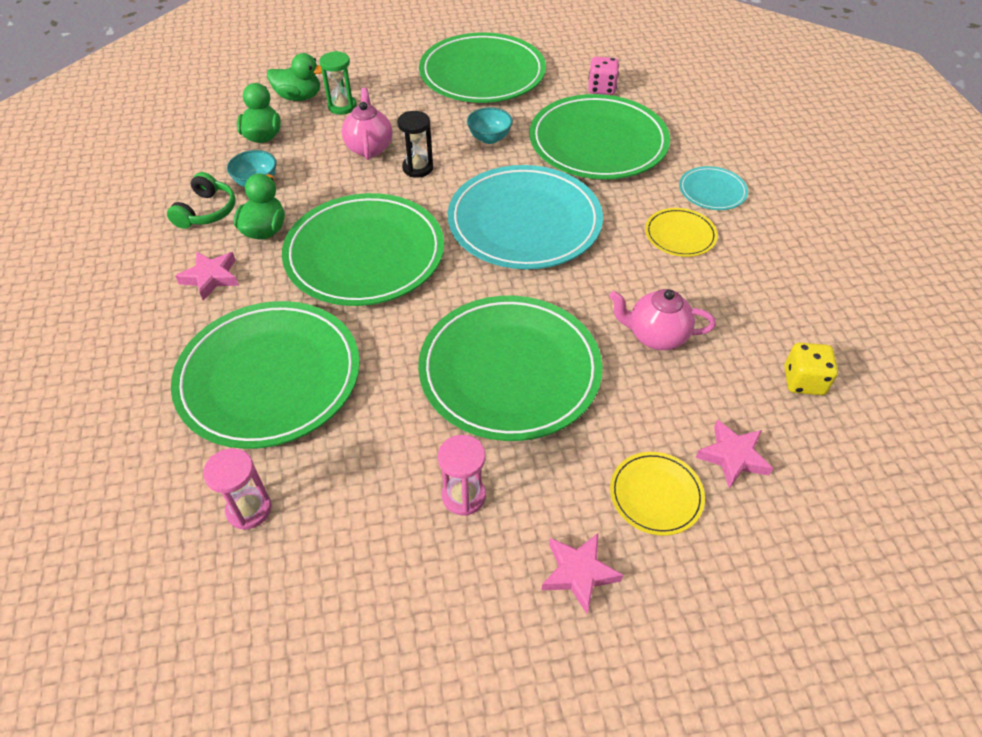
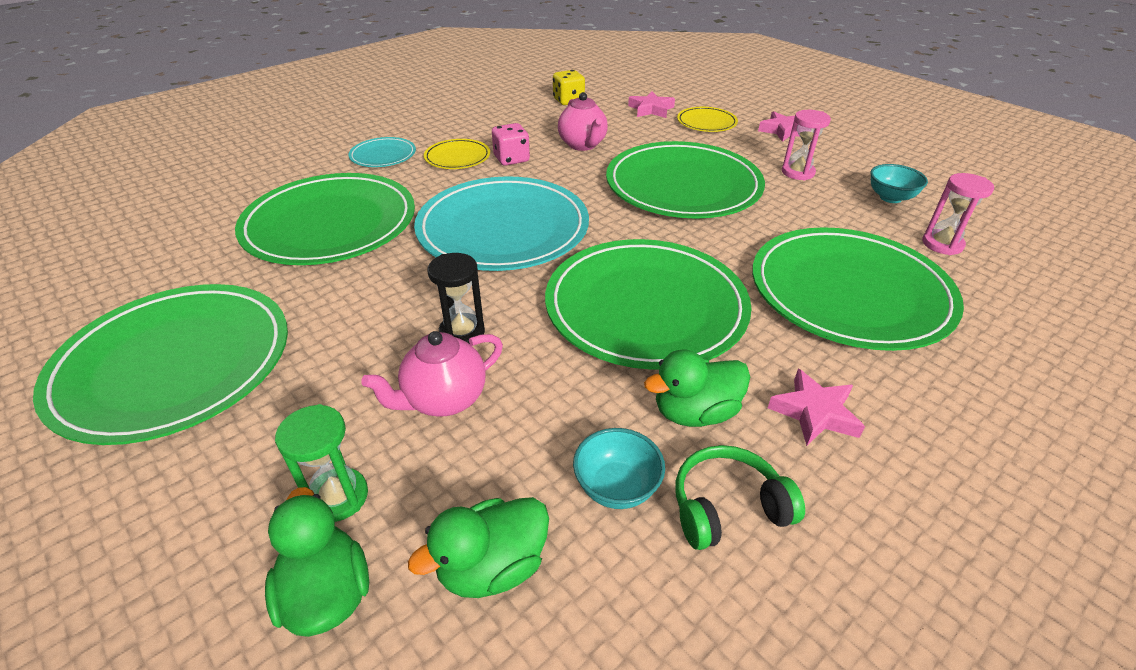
camera: 120 degrees left, 10 degrees down
(489, 138) = (359, 299): turquoise bowl -> turquoise bowl (890, 198)
(601, 88) = (201, 250): pink dice -> pink dice (511, 159)

